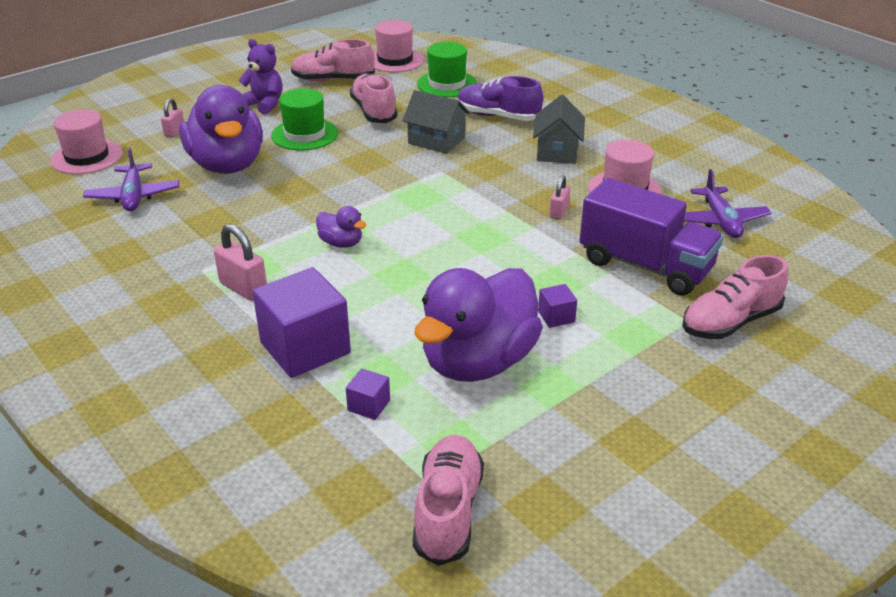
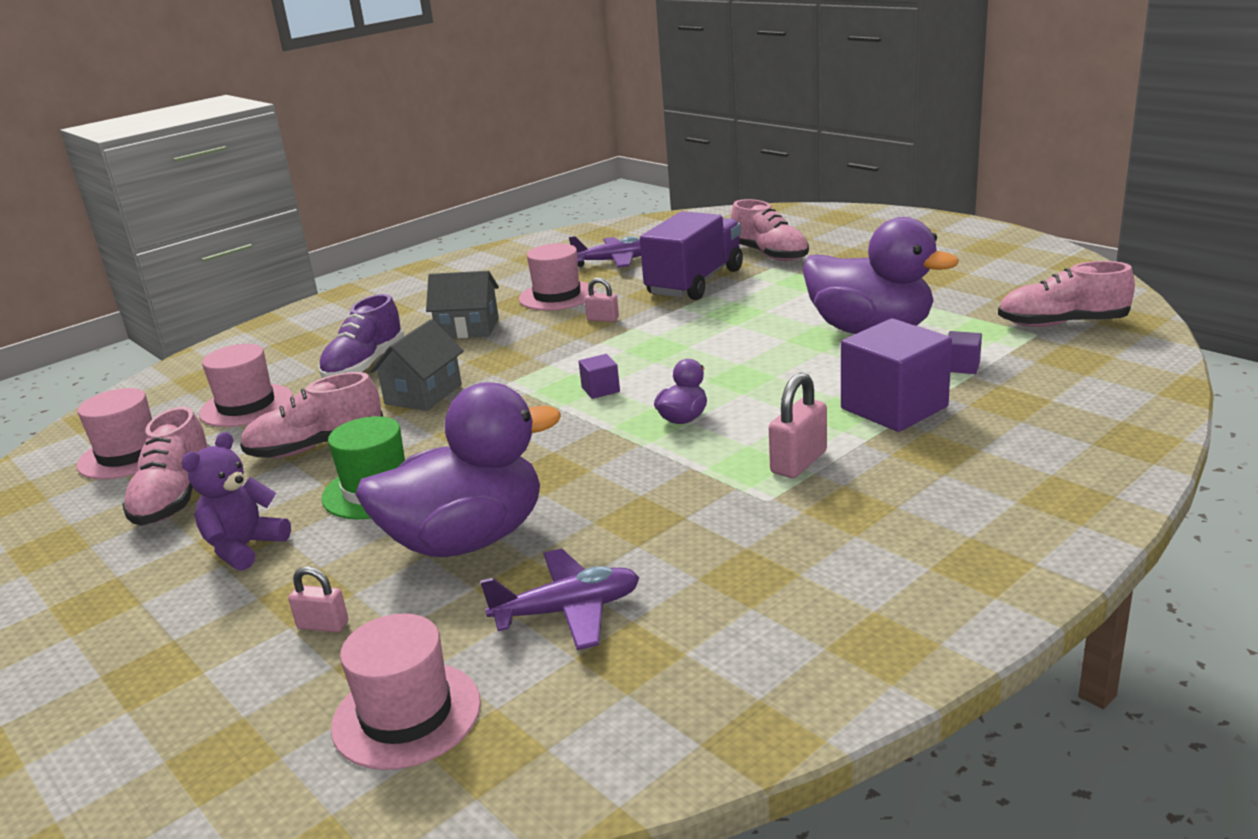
camera: 90 degrees left, 10 degrees down
(447, 84) = (246, 406): green hat -> pink hat
(556, 317) = (788, 308): purple cube -> purple cube (600, 389)

